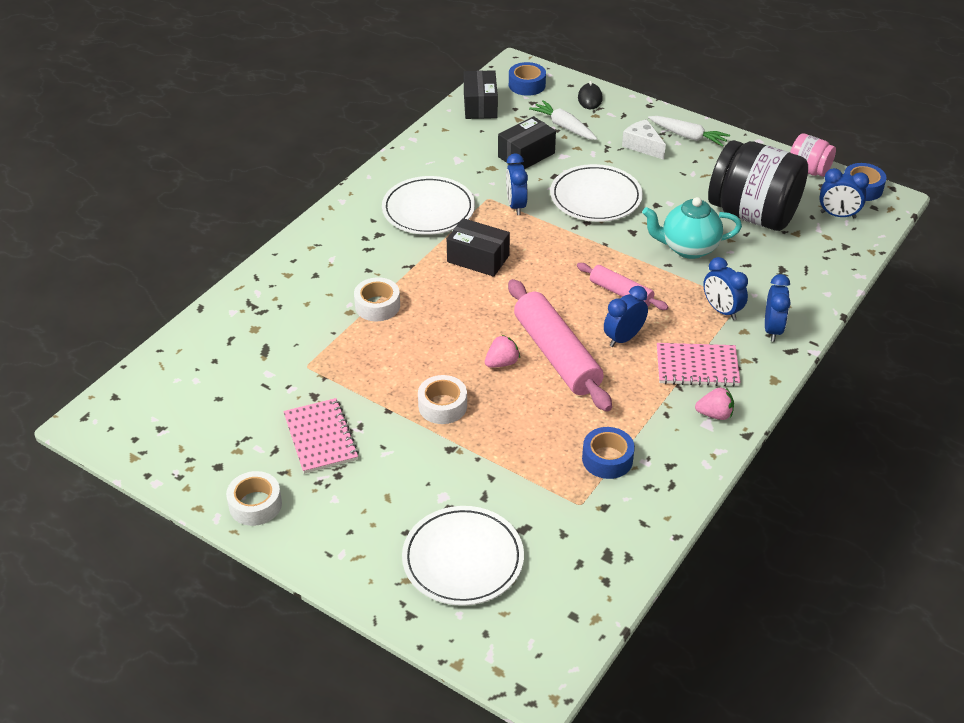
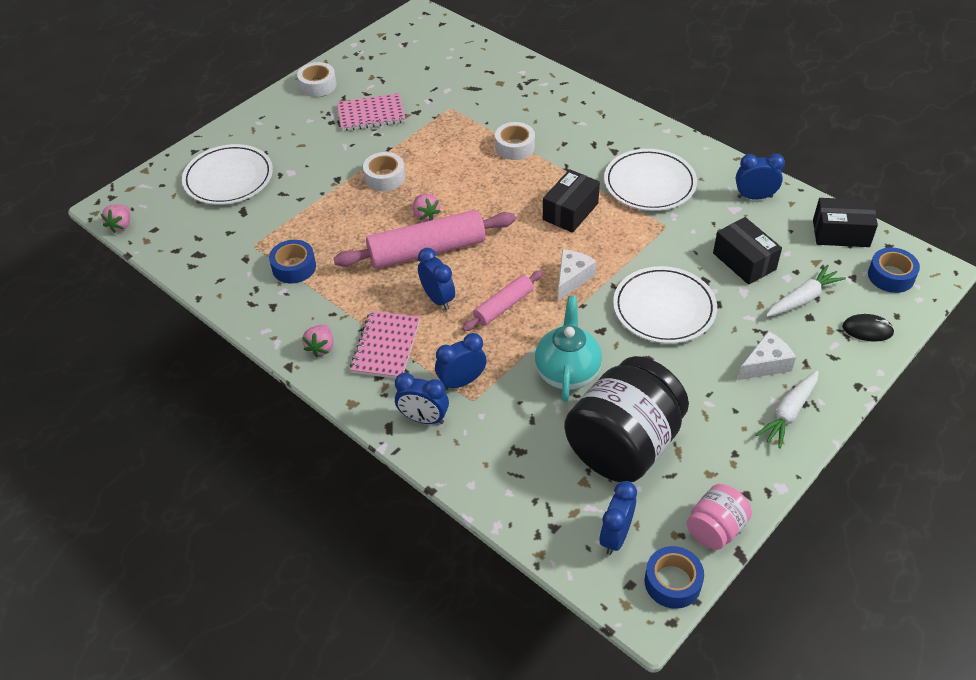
camera: 100 degrees right, 5 degrees up
(516, 205) = (653, 245): blue clock -> blue clock (754, 197)
(572, 252) = (572, 278): none -> white cheese
(574, 656) = (121, 226): none -> pink strawberry

